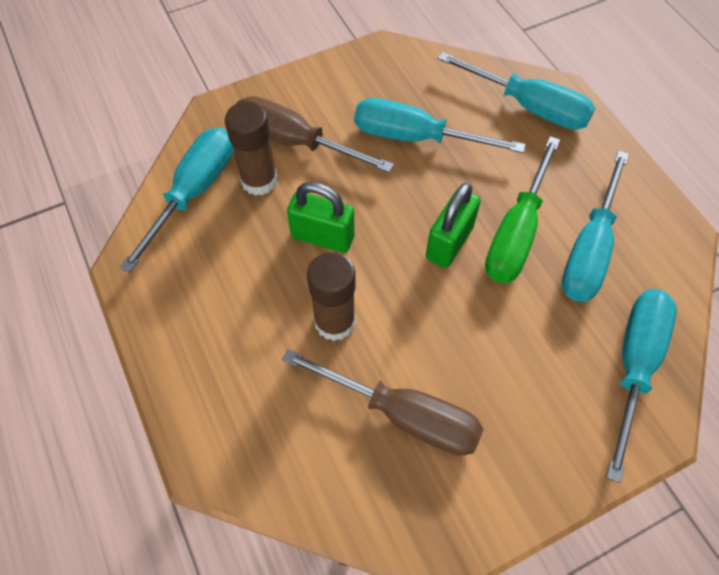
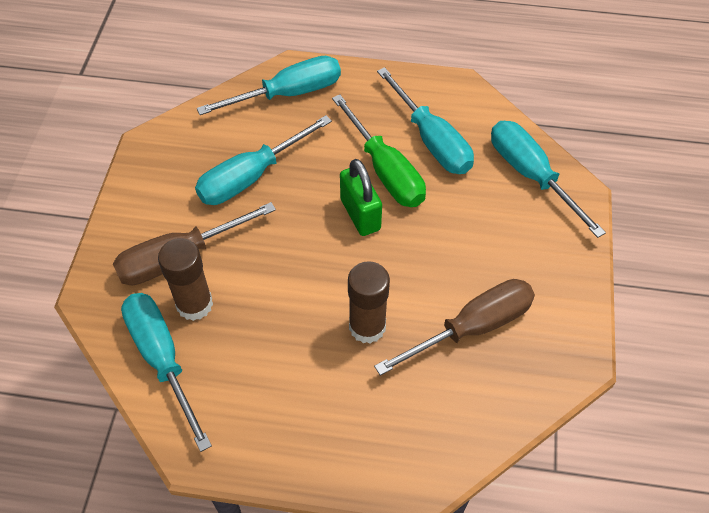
camera: 55 degrees left, 5 degrees down
(322, 237) = (287, 291): green padlock -> none

